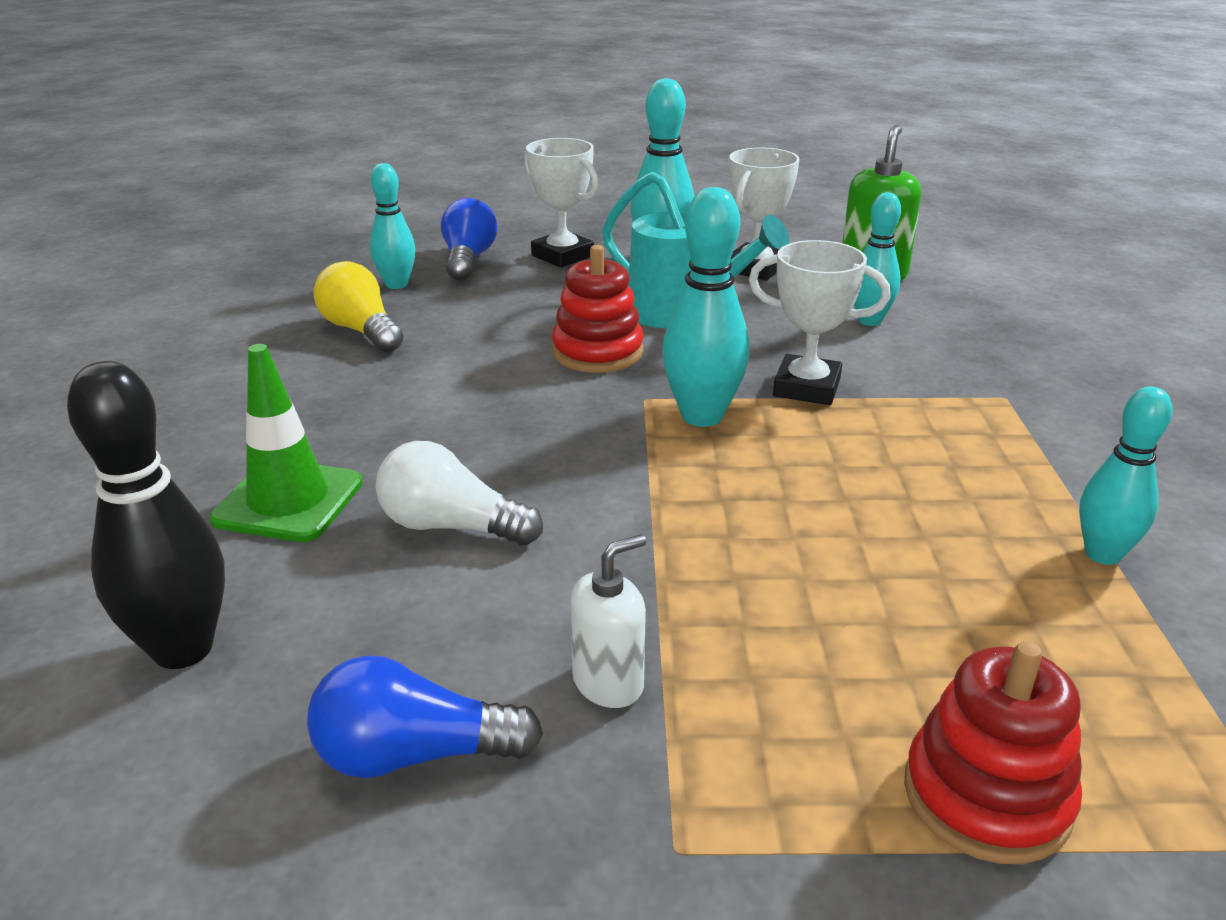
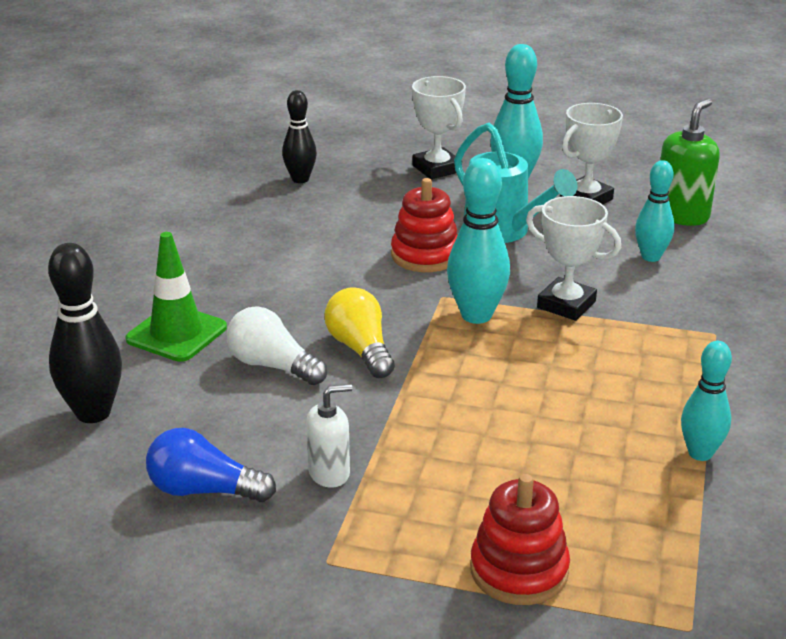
camera: 15 degrees right, 0 degrees up
(361, 330) = (262, 215): yellow light bulb -> yellow light bulb (360, 349)
(396, 284) = (300, 179): turquoise bowling pin -> black bowling pin
(468, 260) = (362, 164): blue light bulb -> none

